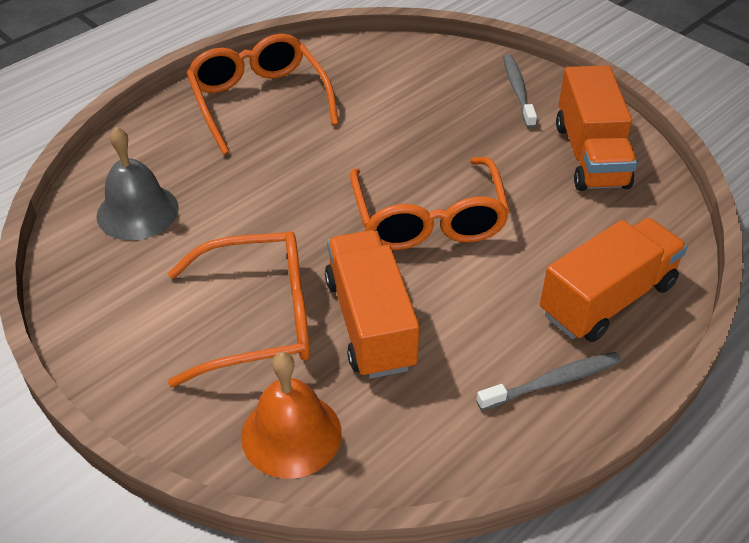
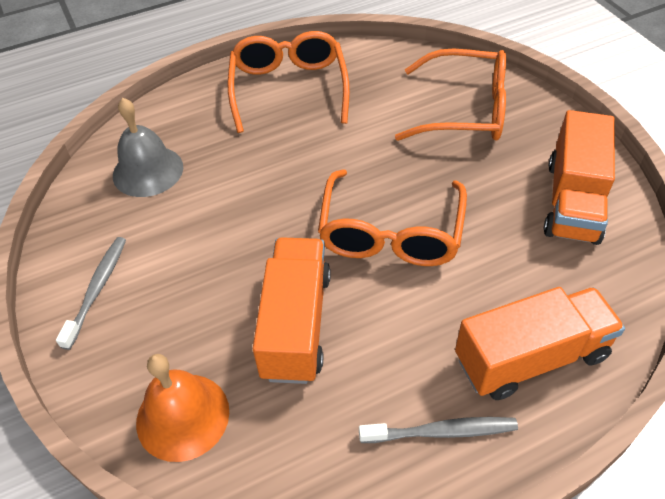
camera: 20 degrees right, 5 degrees up
(259, 319) = (203, 295): orange glasses -> orange glasses (465, 110)
(518, 91) = (526, 121): grey toothbrush -> grey toothbrush (97, 289)

